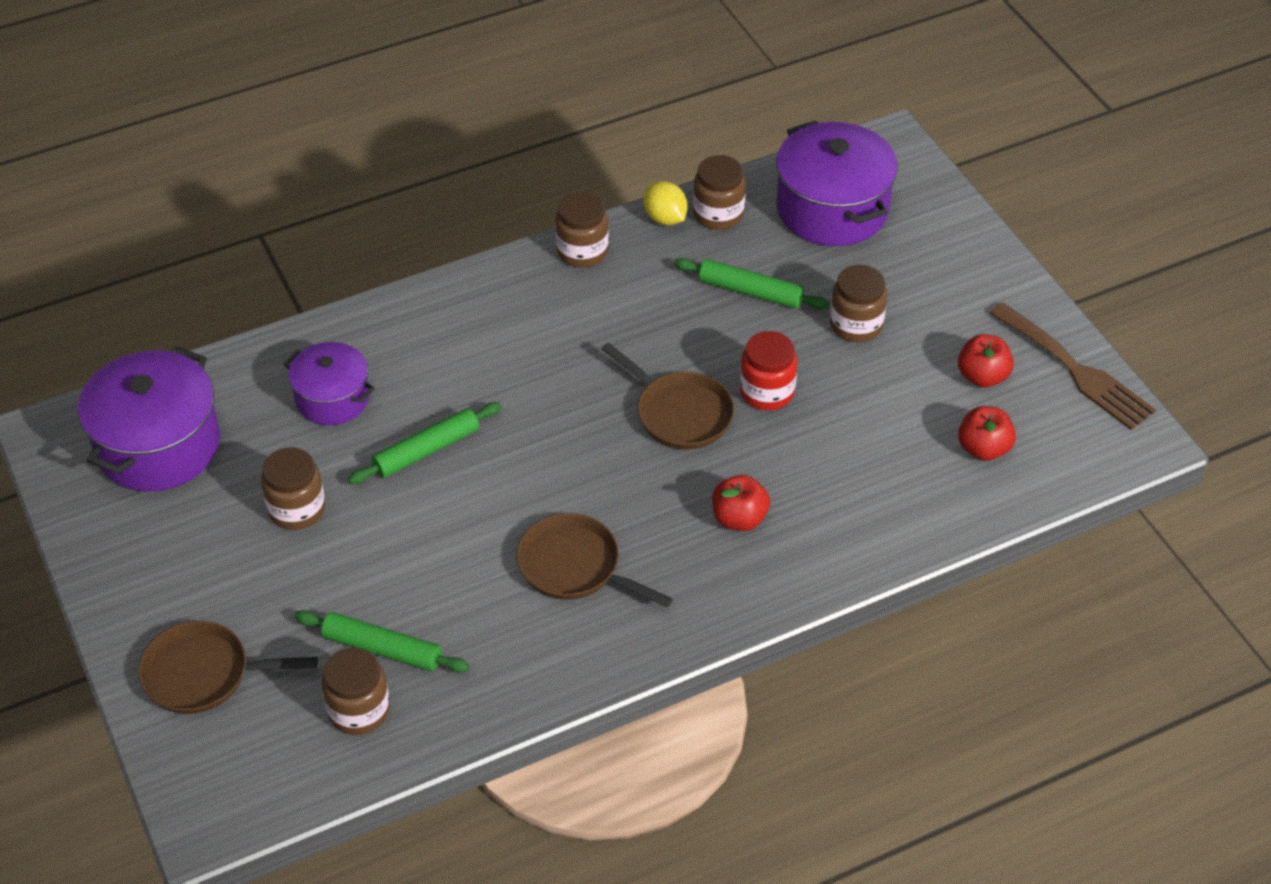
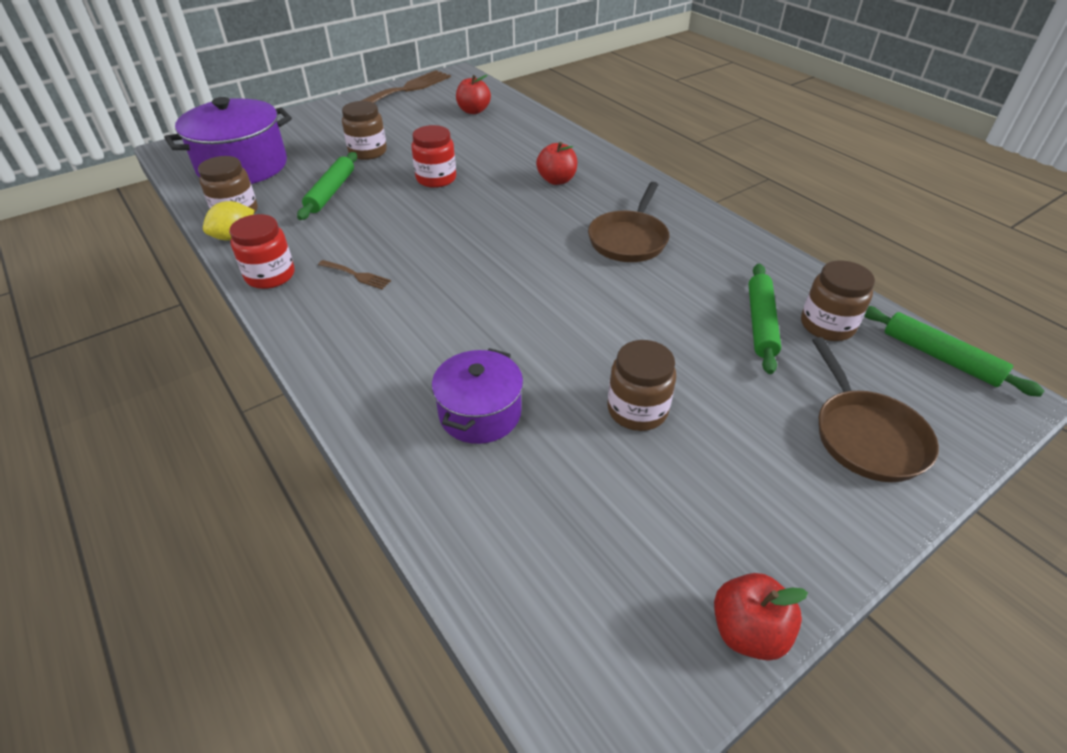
camera: 100 degrees left, 5 degrees down
(158, 445) = (589, 568): purple pot -> none
(426, 450) = (534, 333): green rolling pin -> green rolling pin (940, 357)
(565, 317) = (356, 275): none -> brown fork
(582, 251) = (270, 275): brown jar -> red jar
(679, 413) = (463, 210): brown pan -> none
(982, 376) = (413, 113): red apple -> red apple (747, 631)

